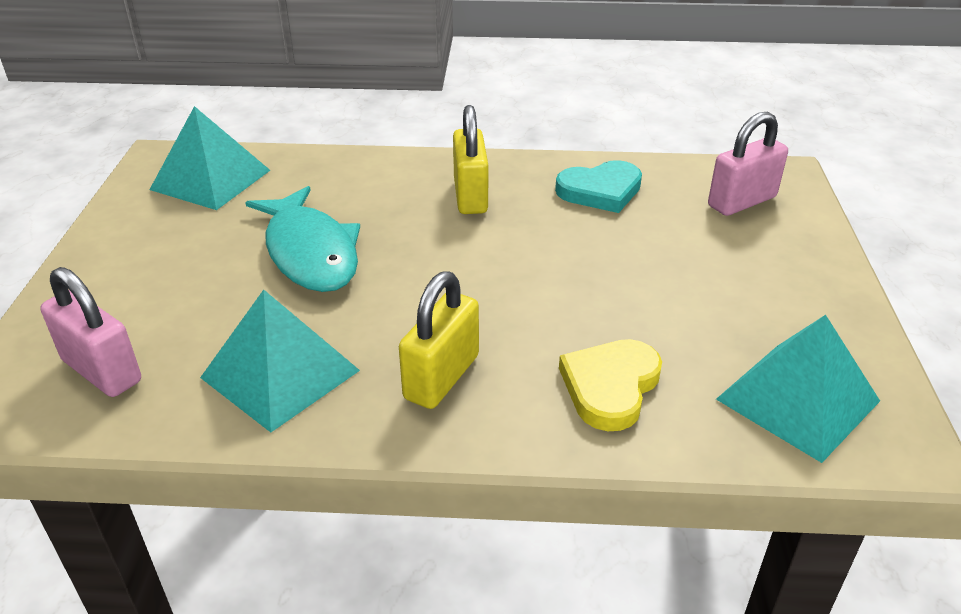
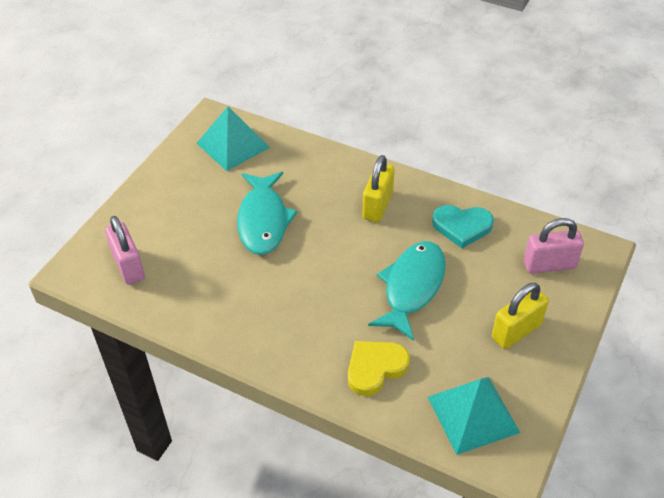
camera: 25 degrees right, 10 degrees up
(280, 374) = (211, 298): turquoise pyramid -> none
(441, 377) = (290, 330): yellow padlock -> yellow padlock (516, 331)
(586, 272) = (412, 287): none -> turquoise fish

